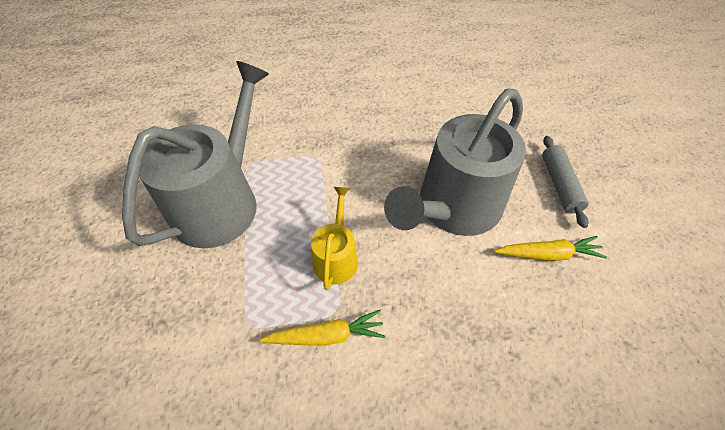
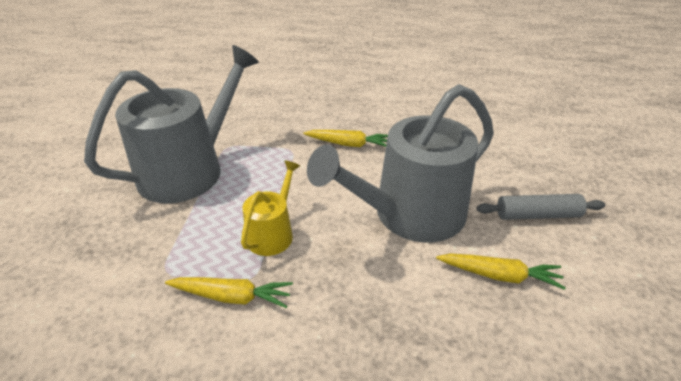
camera: 15 degrees right, 15 degrees down
(369, 139) = (348, 144): none -> yellow carrot
(559, 184) = (537, 215): grey rolling pin -> grey rolling pin turned 75 degrees clockwise

